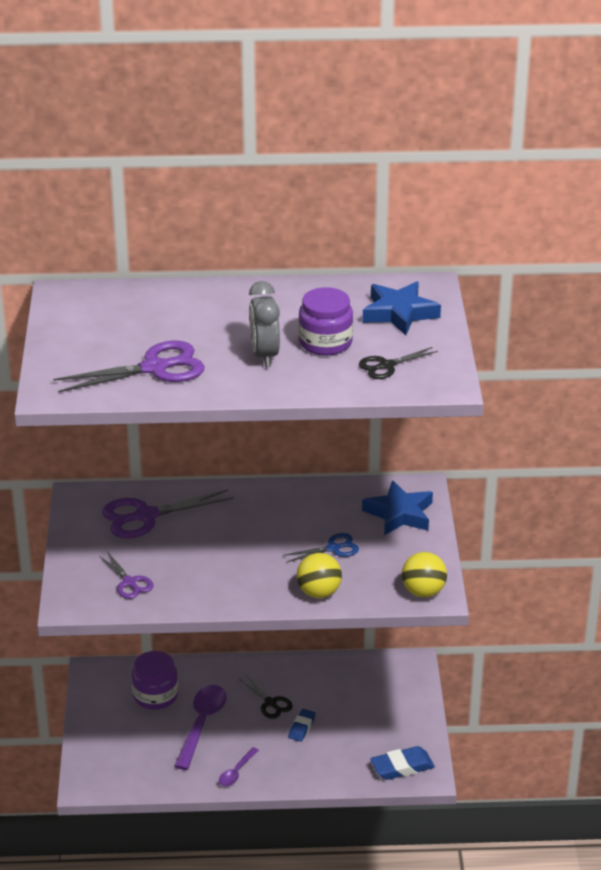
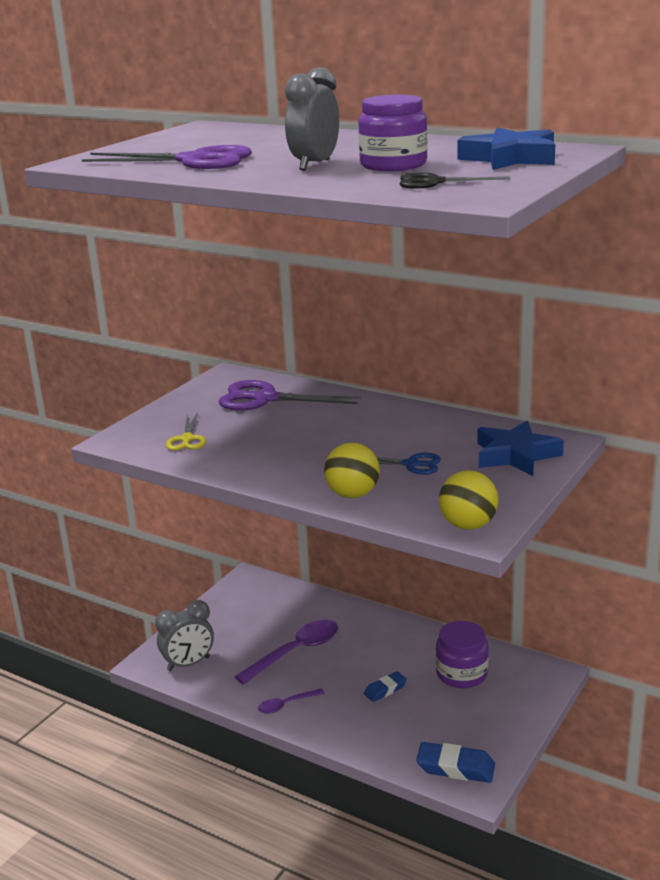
camera: 35 degrees right, 10 degrees down
(121, 771) = (188, 664): none -> grey clock
(129, 582) = (187, 439): purple scissors -> yellow scissors
(155, 695) = (279, 614): purple jar -> purple jar (461, 673)
(270, 703) = (375, 657): black scissors -> none

